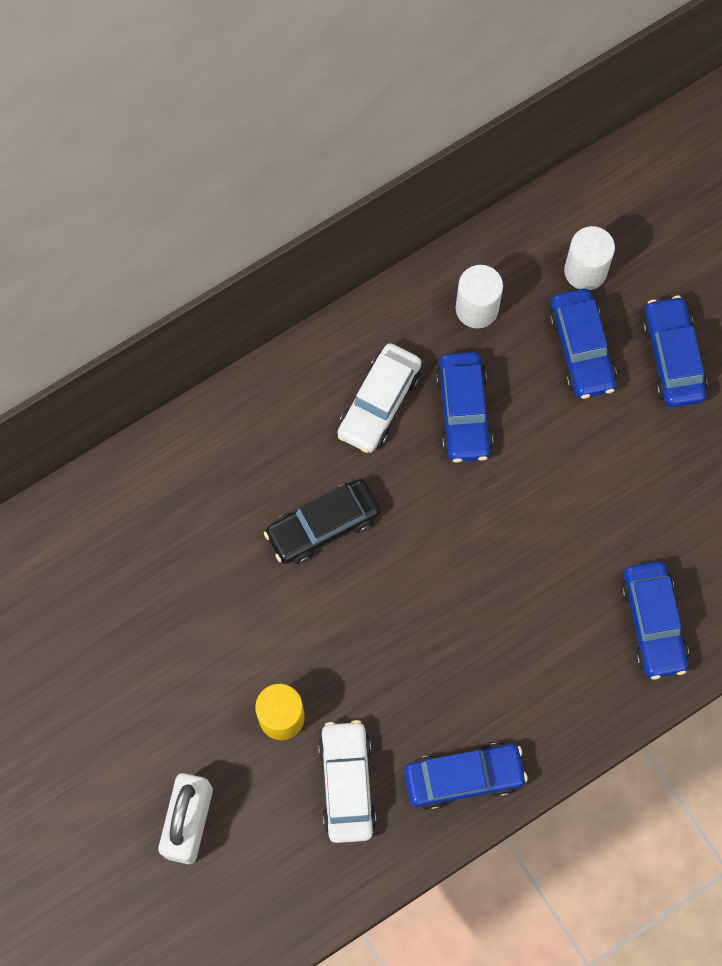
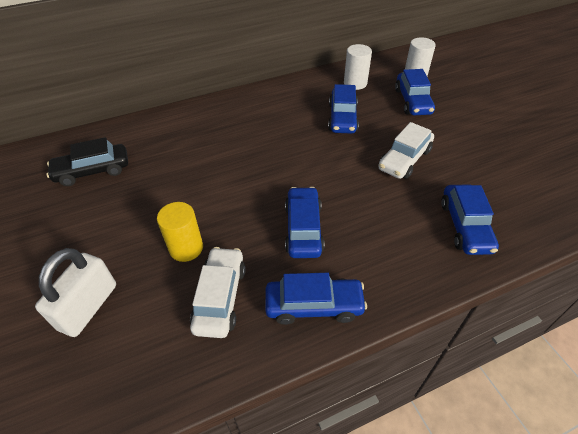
camera: 10 degrees right, 25 degrees down
(323, 525) = (248, 155): black car -> black car (92, 171)
(379, 403) = (294, 110): white car -> white car (404, 159)
(672, 357) = (466, 109): blue car -> blue car (303, 229)

